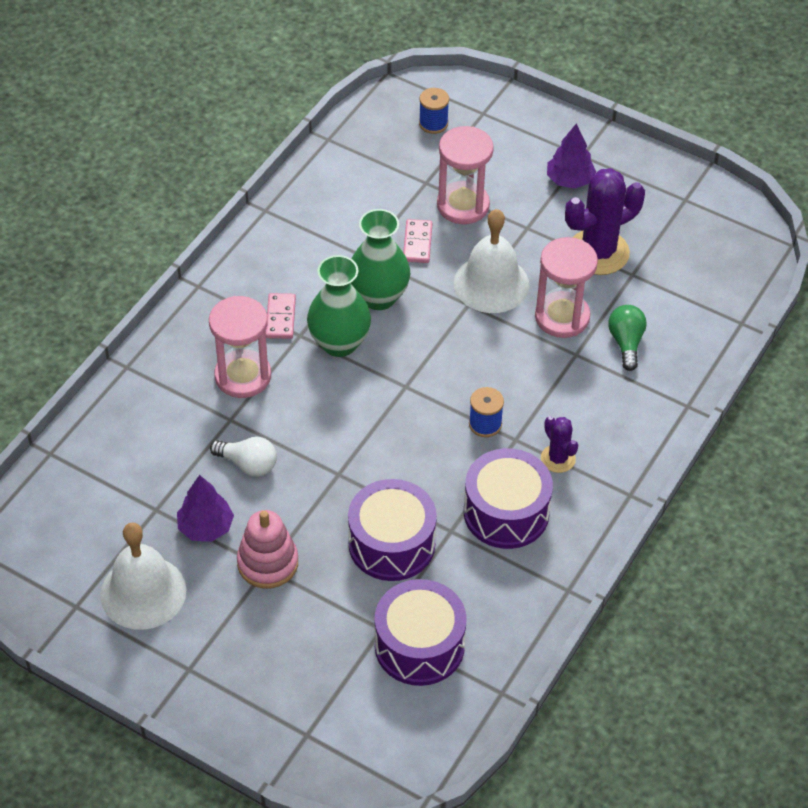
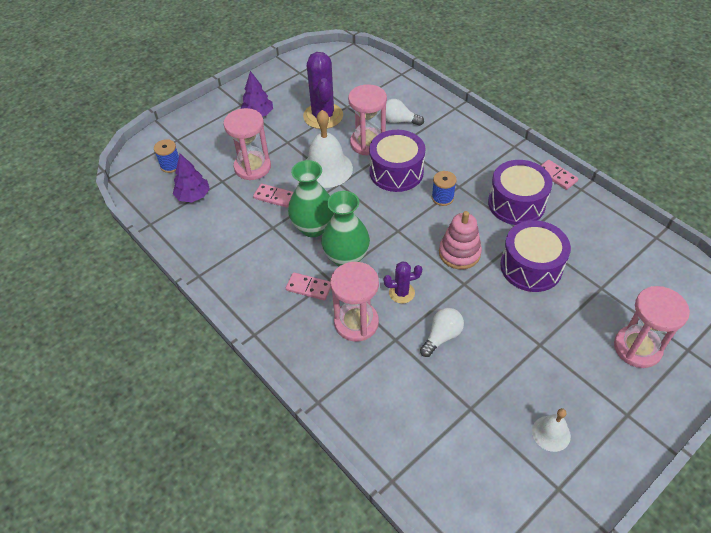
camera: 70 degrees left, 0 degrees up
(143, 592) = (551, 433): white bell -> white bell, size x0.54
(206, 527) = (495, 376): purple tree -> purple tree (193, 196)
(268, 563) = (535, 342): pink stacking toy -> pink stacking toy (459, 253)
(292, 675) = (637, 348): none -> pink hourglass
(419, 646) = (617, 270): purple drum -> purple drum (396, 172)
(558, 459) = (479, 170): purple cactus -> purple cactus (401, 293)
(584, 556) = (556, 176): none -> pink domino
(626, 343) = (399, 121): green light bulb -> white light bulb

